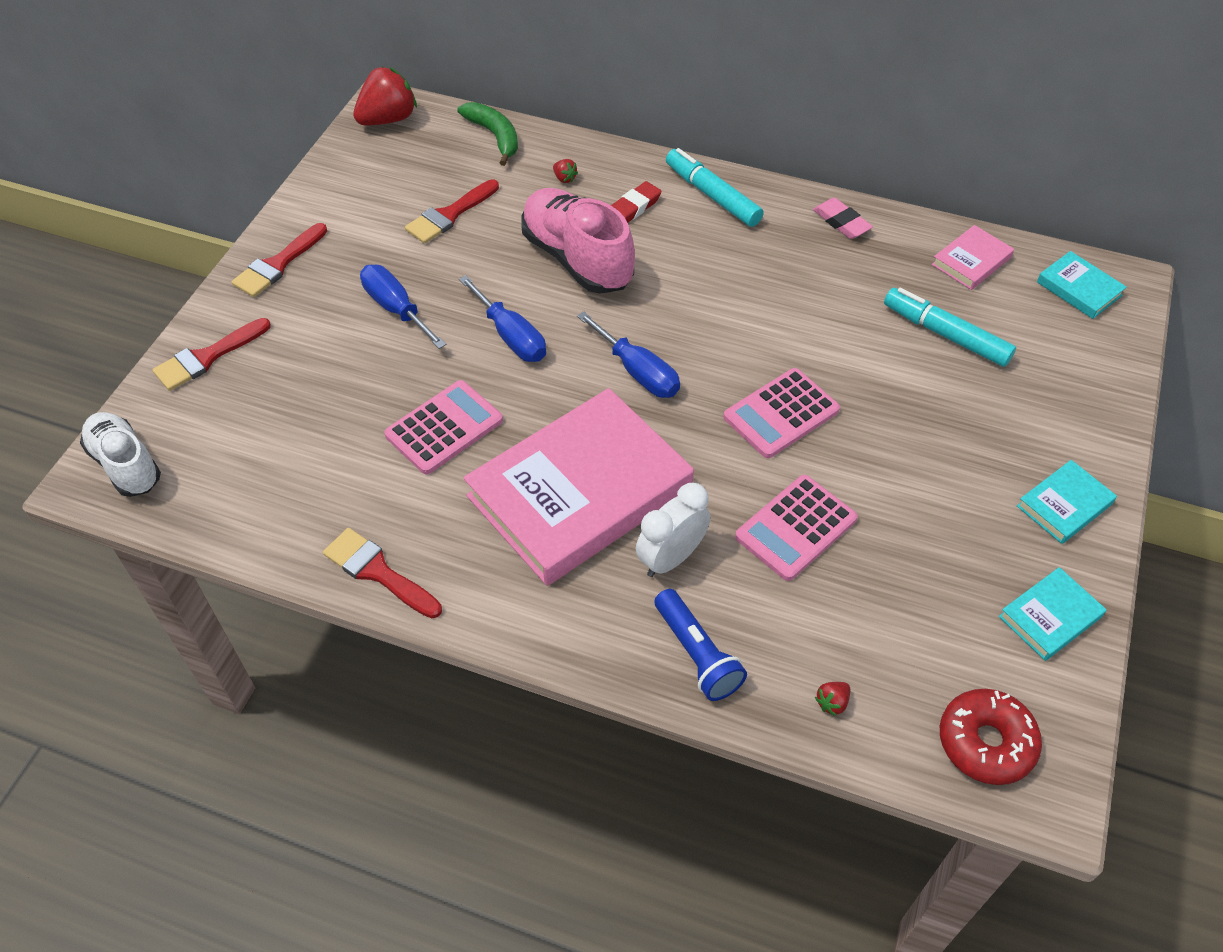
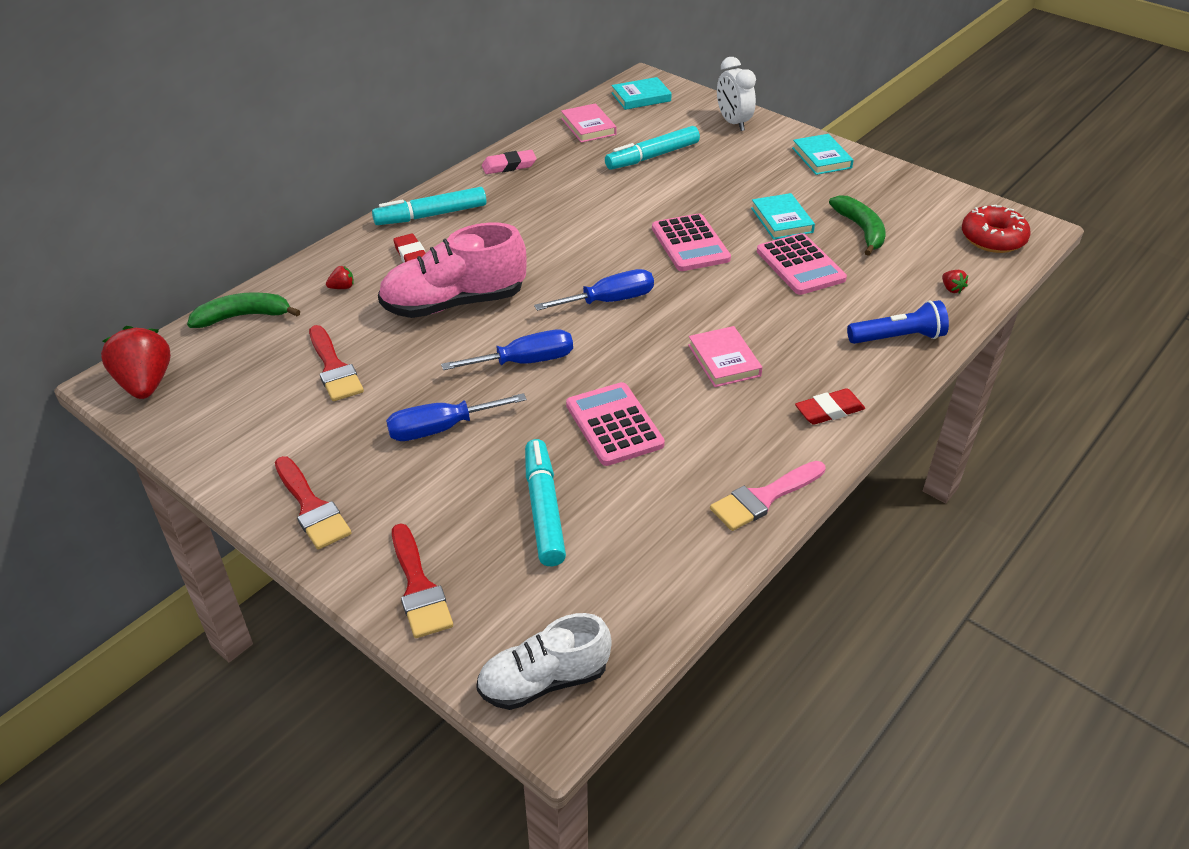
camera: 70 degrees left, 10 degrees down
(316, 409) = (544, 509): none -> turquoise marker
(378, 572) = (764, 497): red brush -> pink brush
(533, 605) = (829, 411): none -> red eraser
(580, 493) = (724, 360): pink book -> pink book, size x0.42
(671, 558) = (807, 329): white clock -> white clock (733, 122)
(912, 579) = (861, 230): none -> green banana
(1050, 617) = (906, 189): turquoise book -> turquoise book (782, 220)

